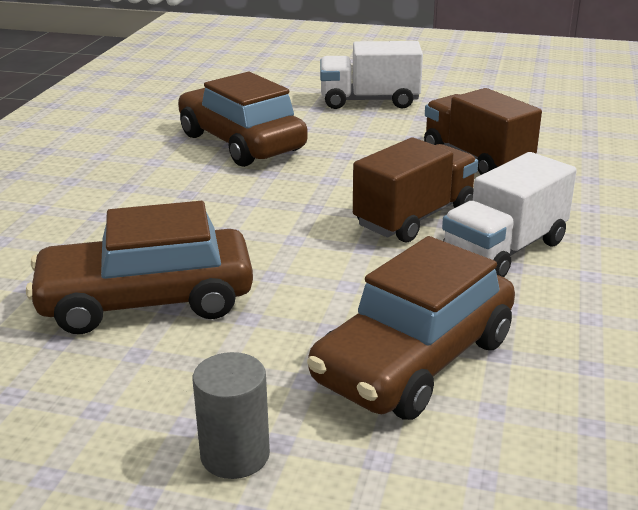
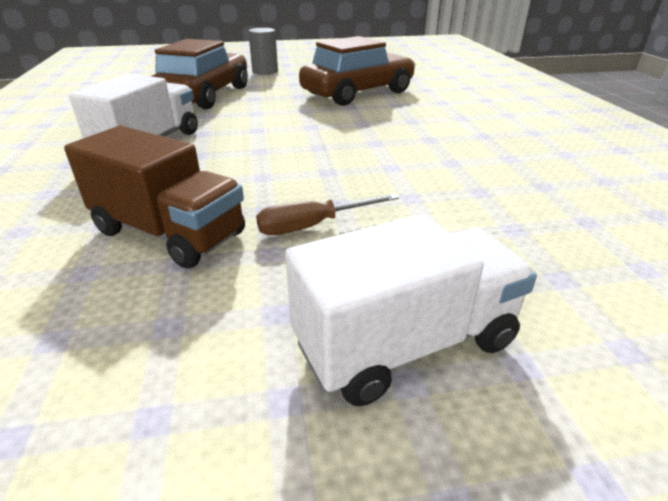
camera: 155 degrees right, 5 degrees up
(241, 143) = (471, 194): brown car -> none
(375, 145) = (313, 226): none -> brown screwdriver
(415, 217) = (227, 154): brown truck -> none

